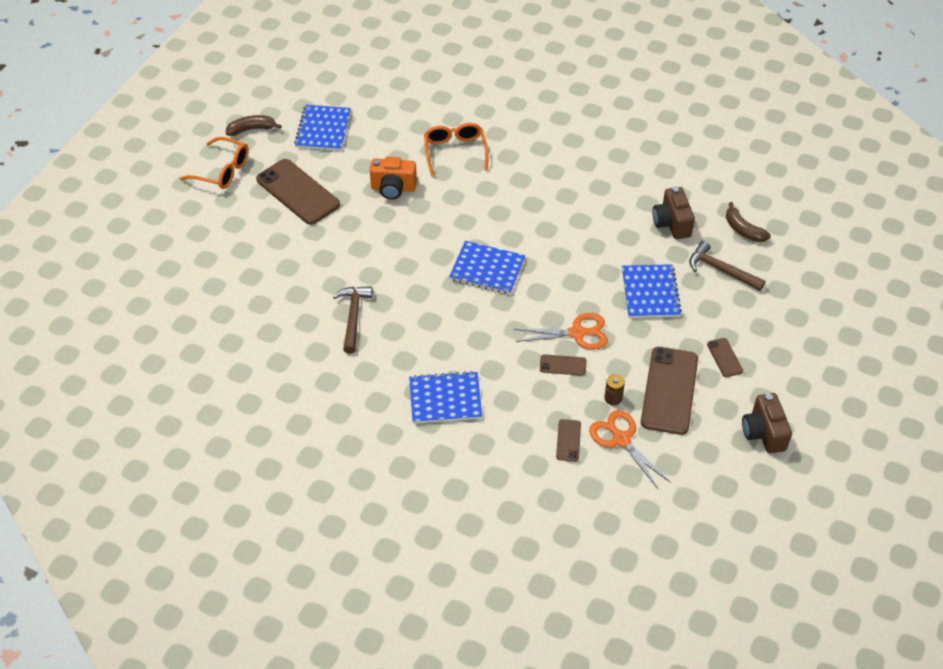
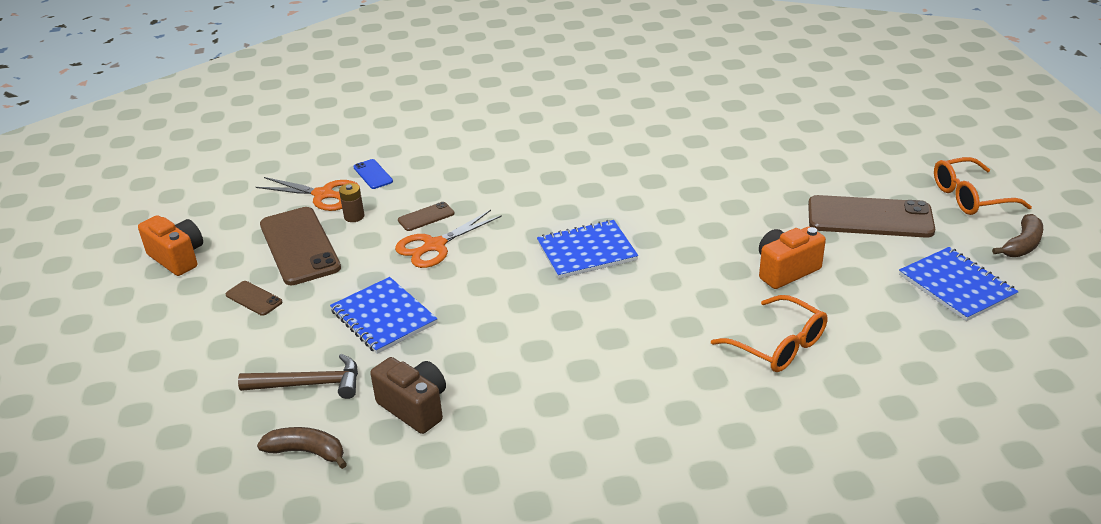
camera: 145 degrees right, 15 degrees down
(353, 317) = (662, 161): brown hammer -> none
(445, 399) = (510, 151): blue notebook -> none
(568, 440) = (373, 174): brown phone -> blue phone
(763, 433) = (177, 258): brown camera -> orange camera

